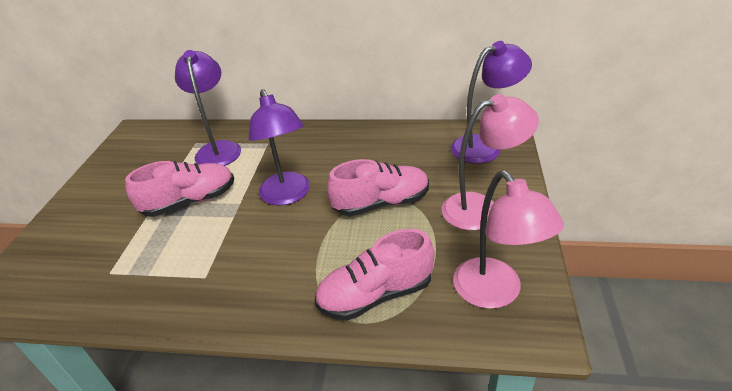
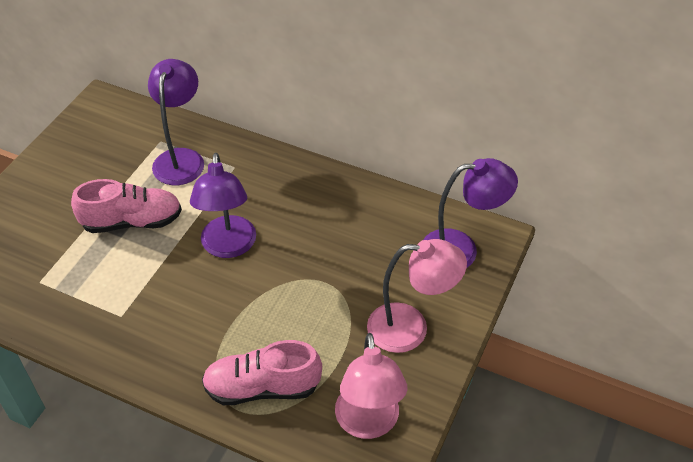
camera: 15 degrees right, 10 degrees up
(381, 203) = (315, 288): pink shoe -> none

